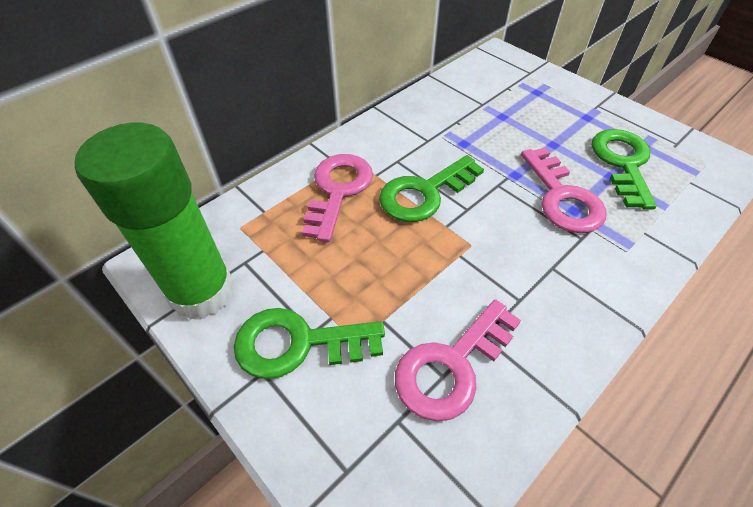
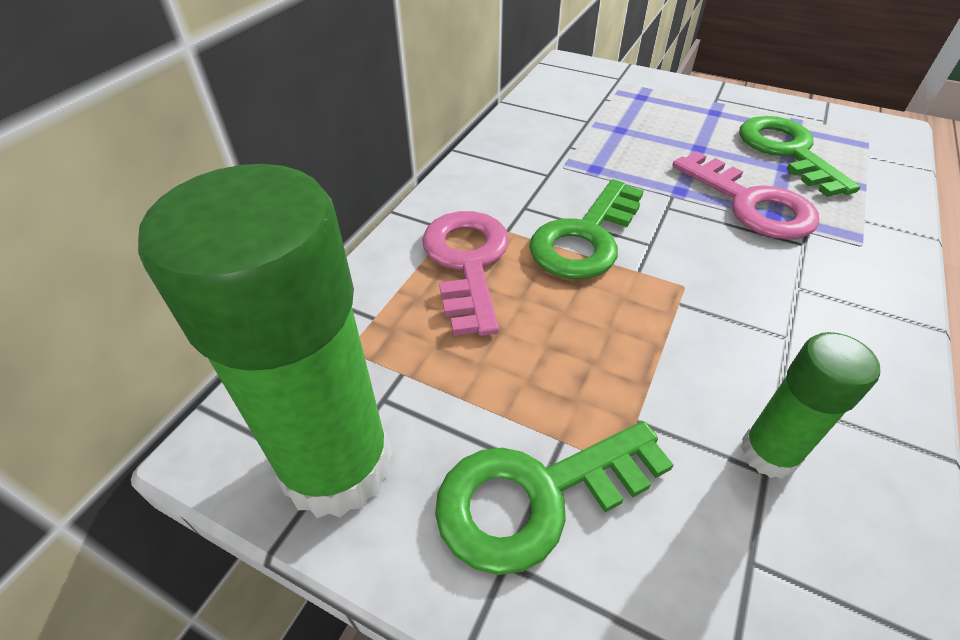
camera: 20 degrees left, 5 degrees down
(451, 366) = (768, 453): pink key -> green glue stick

